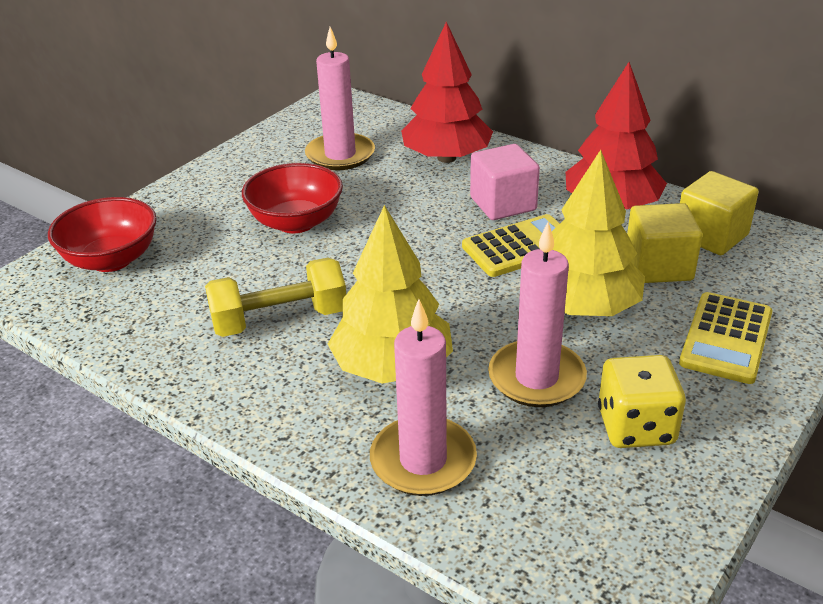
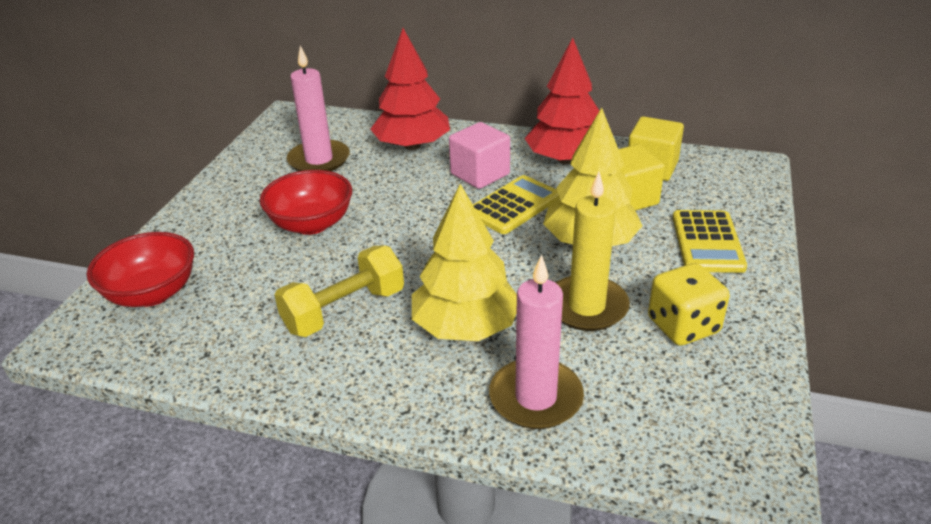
camera: 20 degrees left, 0 degrees up
(536, 378) = (586, 306): pink candle -> yellow candle

